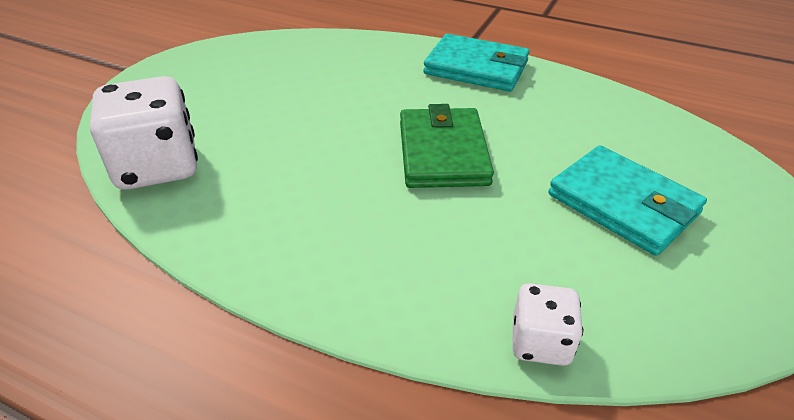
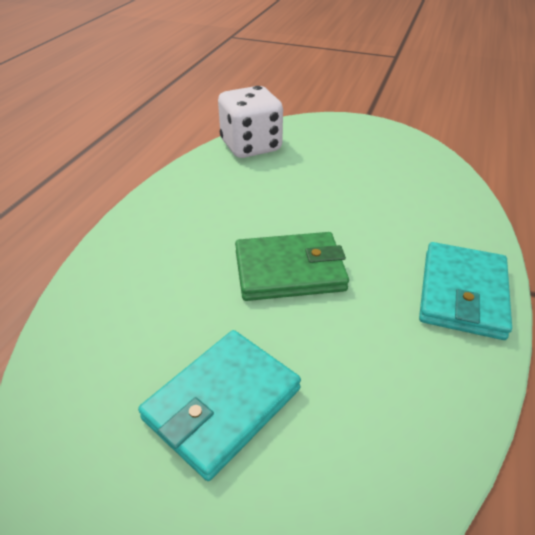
camera: 85 degrees right, 0 degrees up
(540, 342) = (65, 324): white dice -> none

